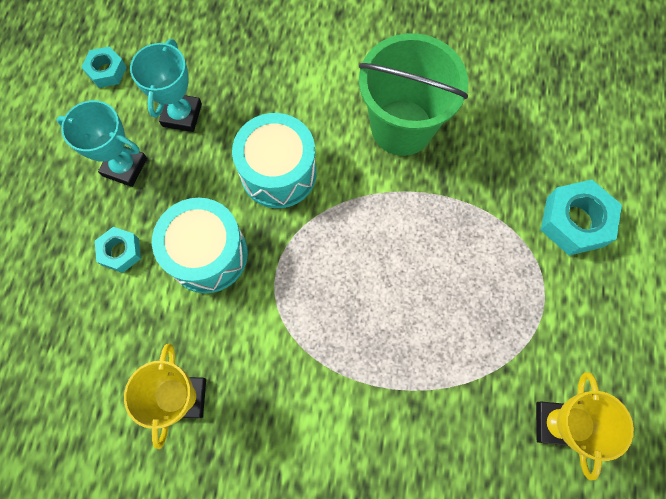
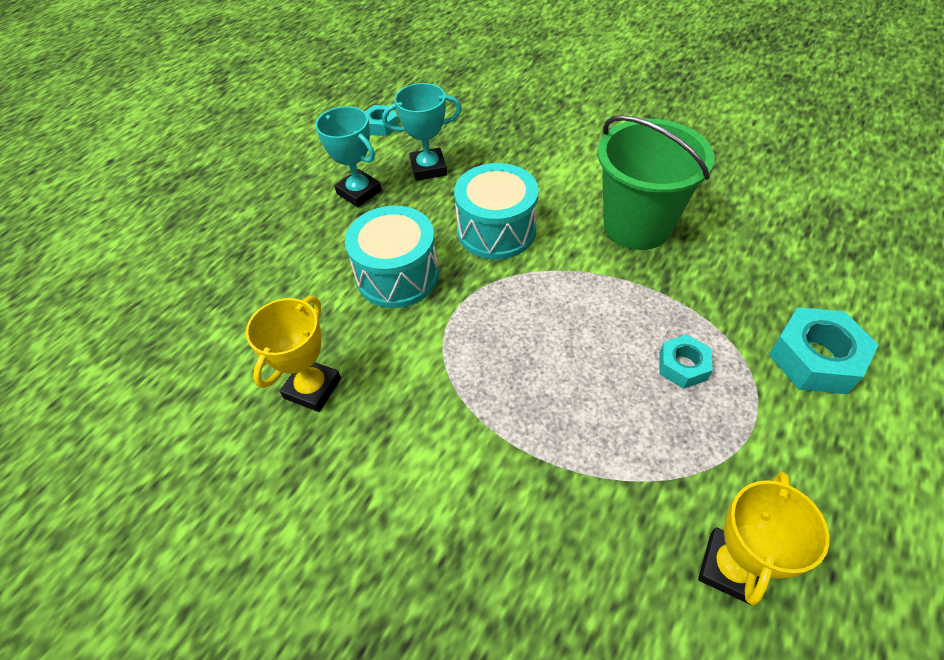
camera: 25 degrees right, 20 degrees down
(120, 252) = (320, 252): turquoise nut -> turquoise nut (683, 366)
(182, 115) = (428, 168): turquoise trophy -> turquoise trophy turned 45 degrees clockwise

